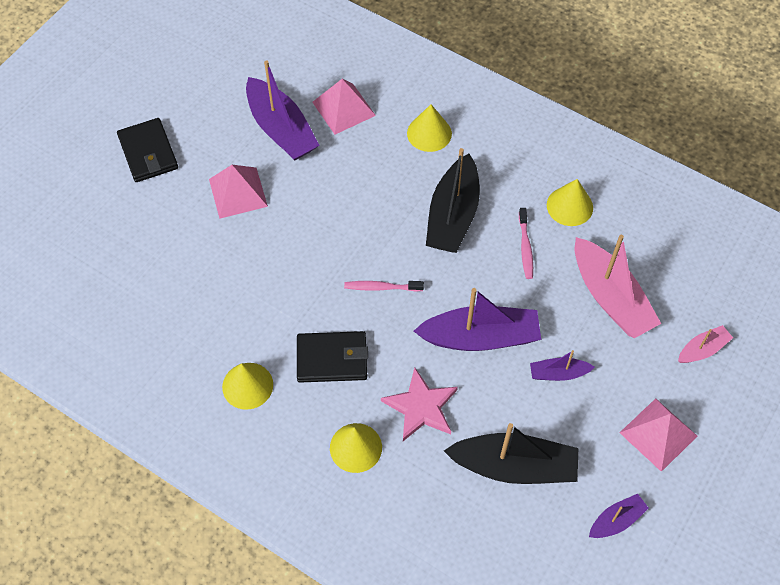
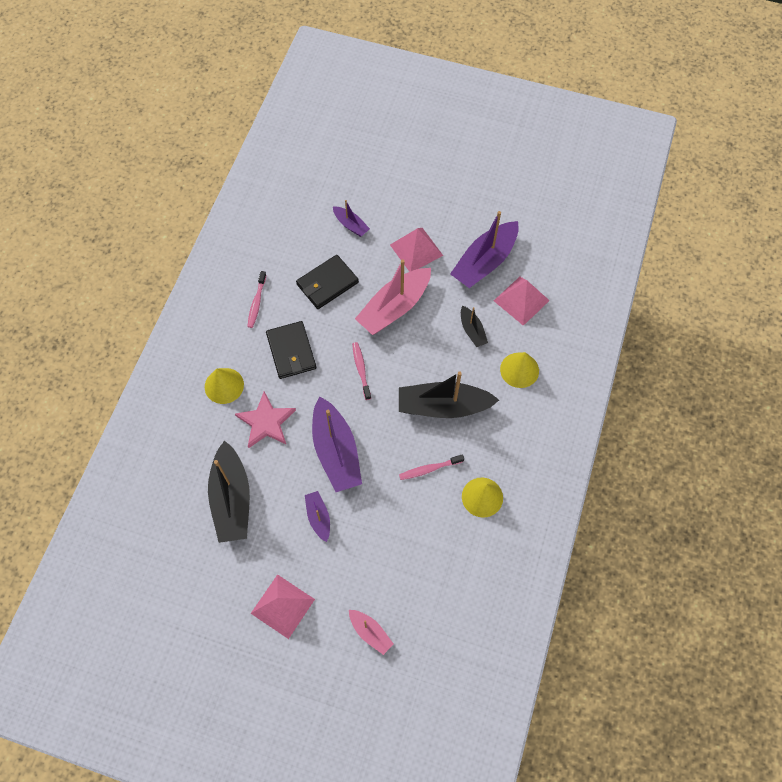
camera: 75 degrees right, 5 degrees up
(148, 152) = (432, 182): black wallet -> black wallet (327, 283)
(247, 385) = (256, 303): yellow cone -> pink toothbrush
(366, 164) = (472, 330): none -> black boat
(610, 297) = (400, 546): pink boat -> pink boat (394, 308)
(616, 520) = (202, 584): purple boat -> purple boat (351, 225)

